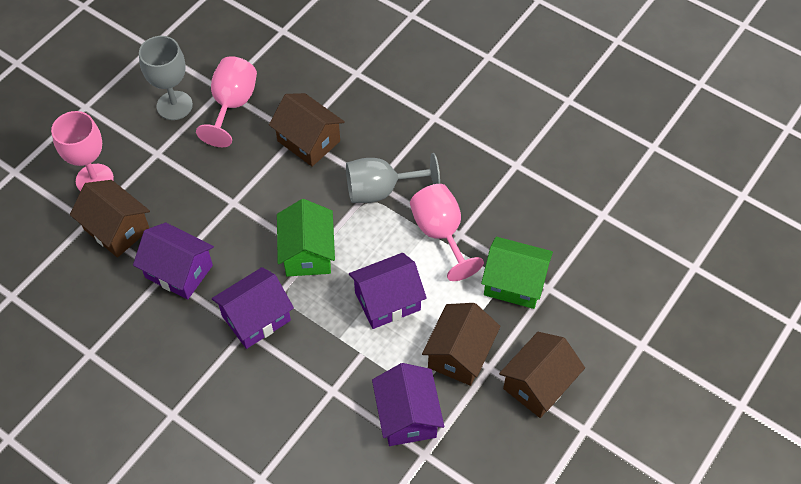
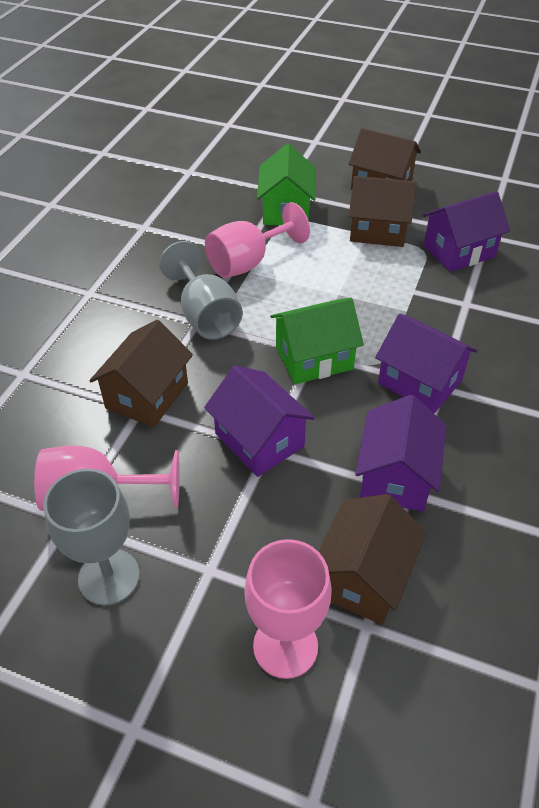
camera: 105 degrees left, 10 degrees down
(387, 301) = (345, 285): purple house -> purple house (259, 440)

